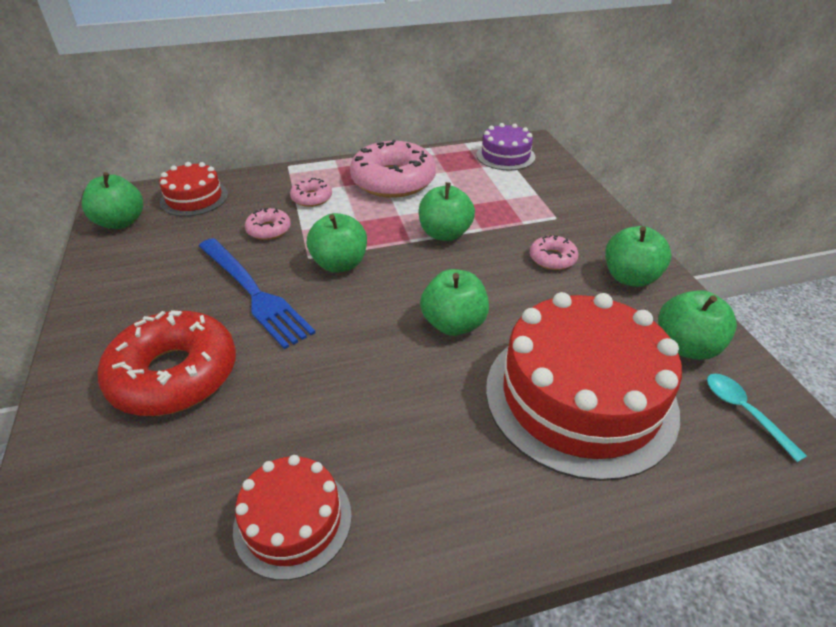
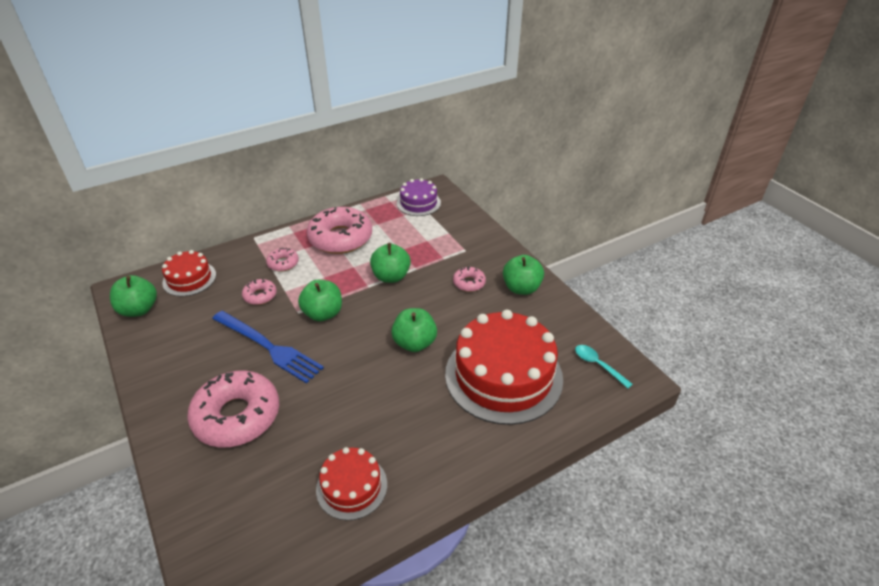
camera: 15 degrees left, 0 degrees up
(174, 374) = (237, 416): red donut -> pink donut
(686, 346) = (561, 330): green apple -> none

